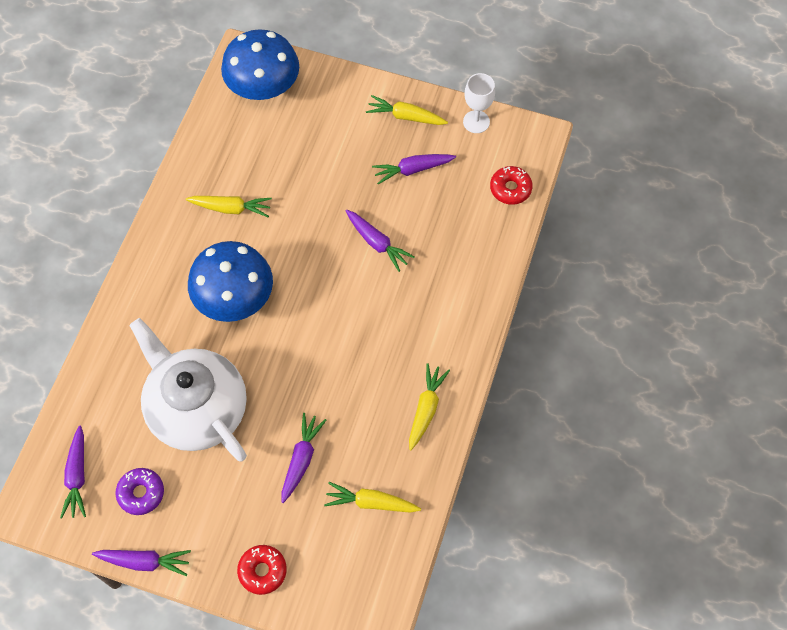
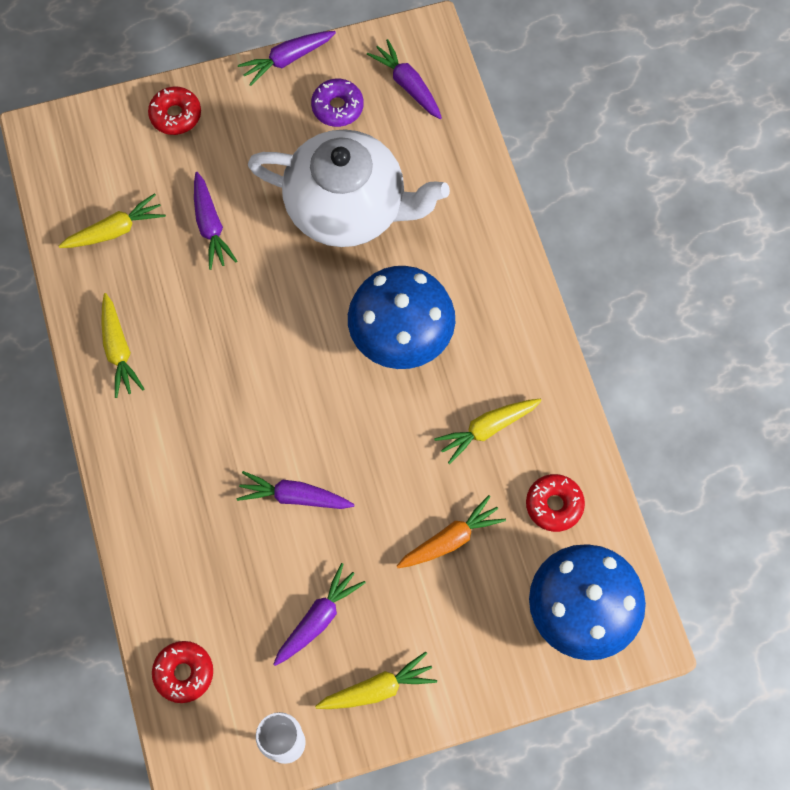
camera: 145 degrees right, 5 degrees up
(230, 145) = (554, 505): none -> red donut
(303, 163) = (451, 539): none -> orange carrot

